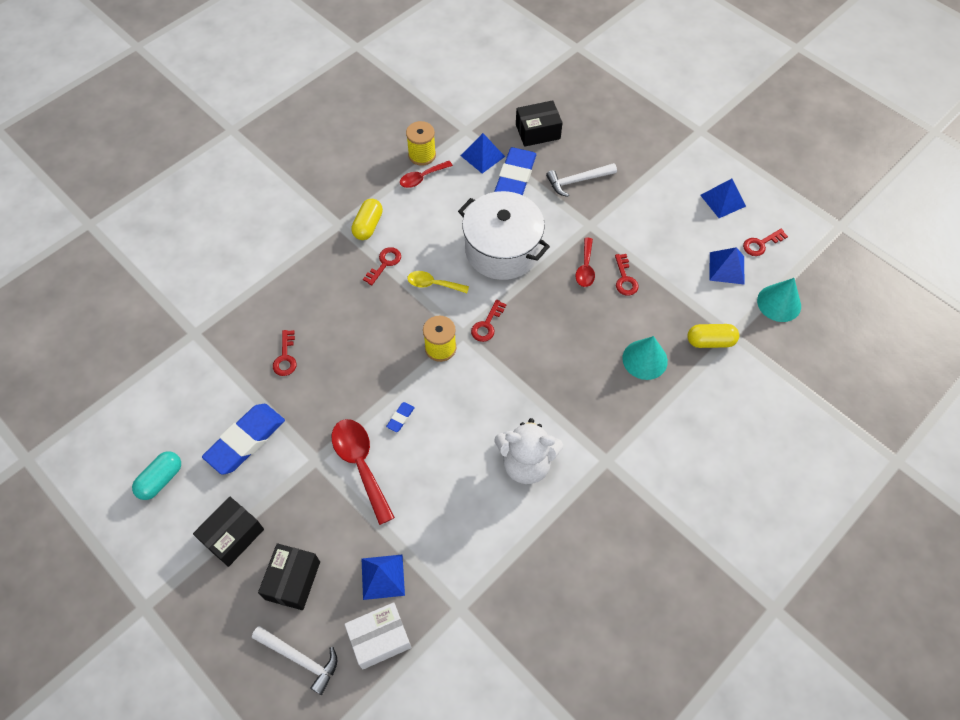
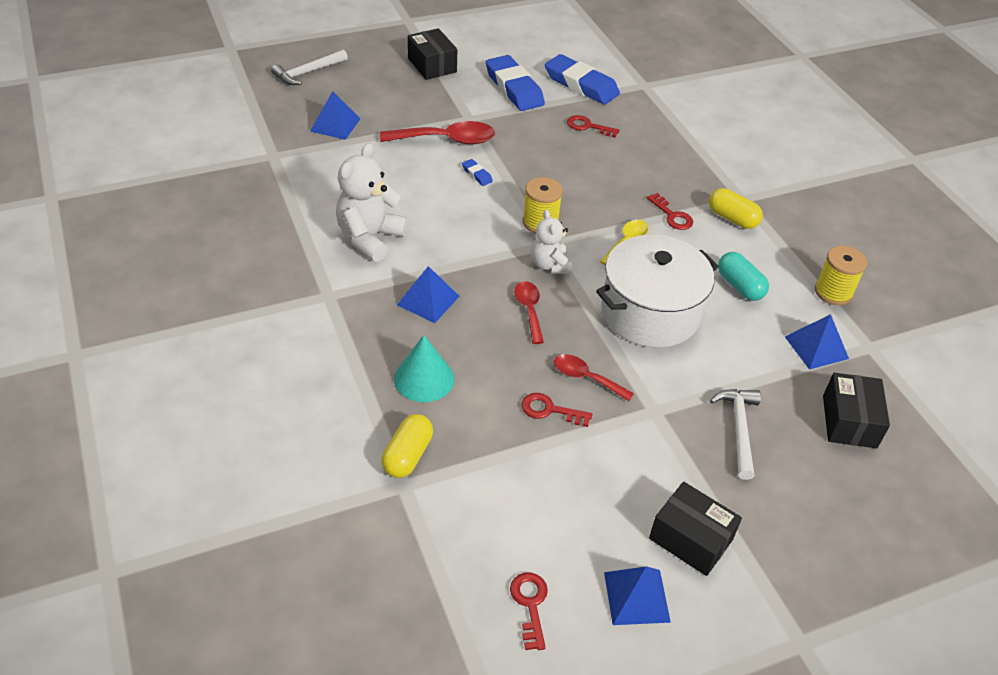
camera: 110 degrees right, 15 degrees down
(161, 480) = (507, 44): turquoise capsule -> turquoise capsule (739, 286)
(292, 580) = (371, 83): black box -> black box (690, 539)
(380, 638) = (287, 110): white box -> none
(422, 178) = (793, 281): red spoon -> red spoon (529, 310)
(487, 324) = (550, 265): red key -> white teddy bear
(515, 177) = (767, 366): blue eraser -> blue eraser (581, 85)
(727, 268) = (510, 535): blue pyramid -> blue pyramid (428, 300)
(779, 303) = (417, 569): turquoise cone -> none

